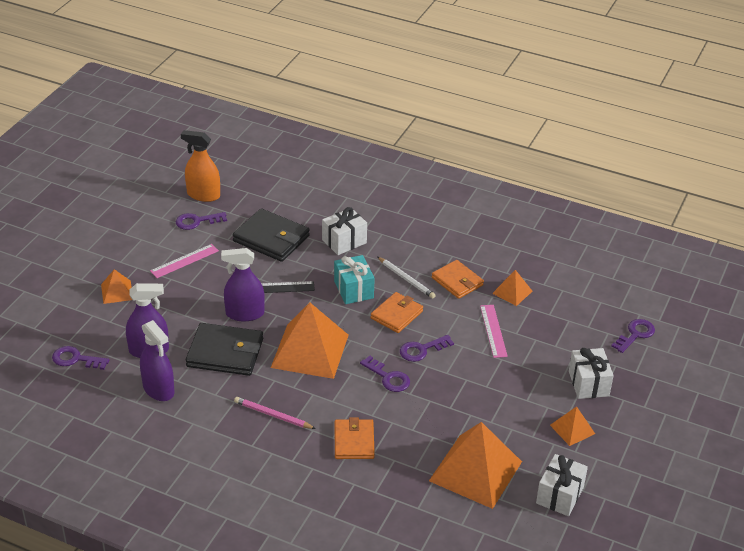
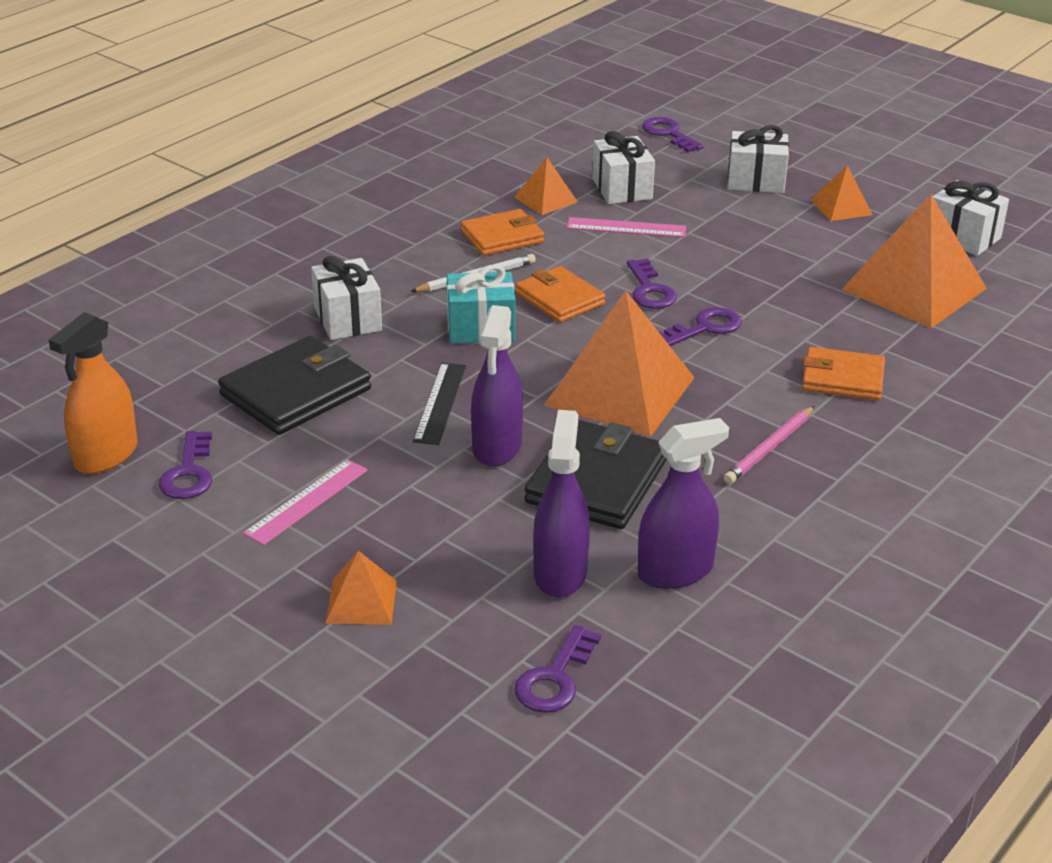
camera: 75 degrees left, 5 degrees down
(184, 261) = (306, 501): pink ruler -> pink ruler turned 60 degrees clockwise
(543, 322) = (622, 189): none -> white gift

